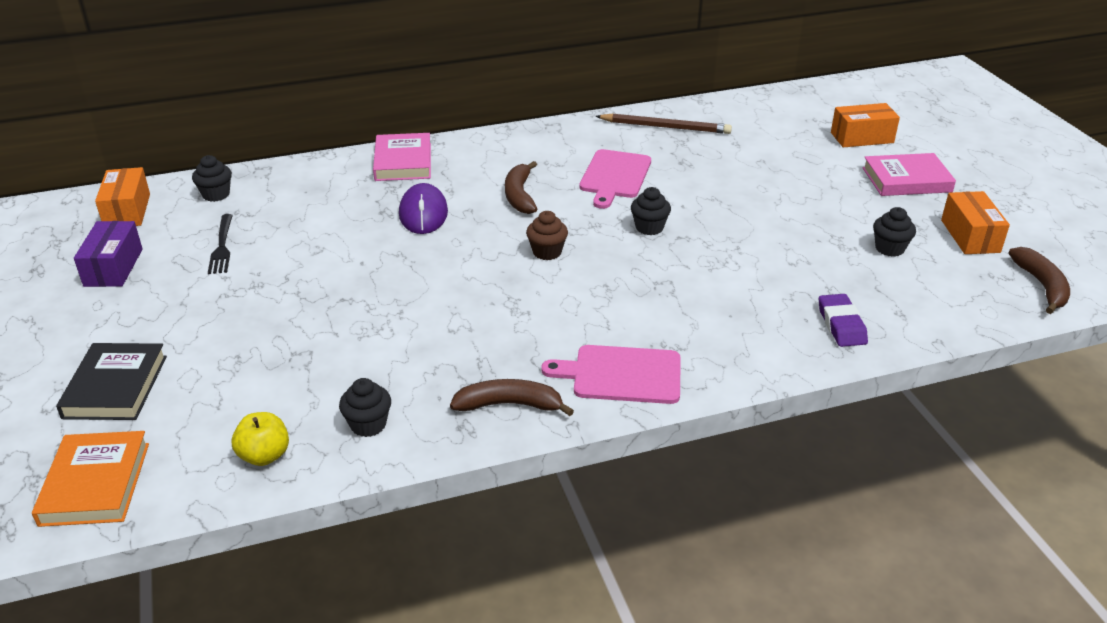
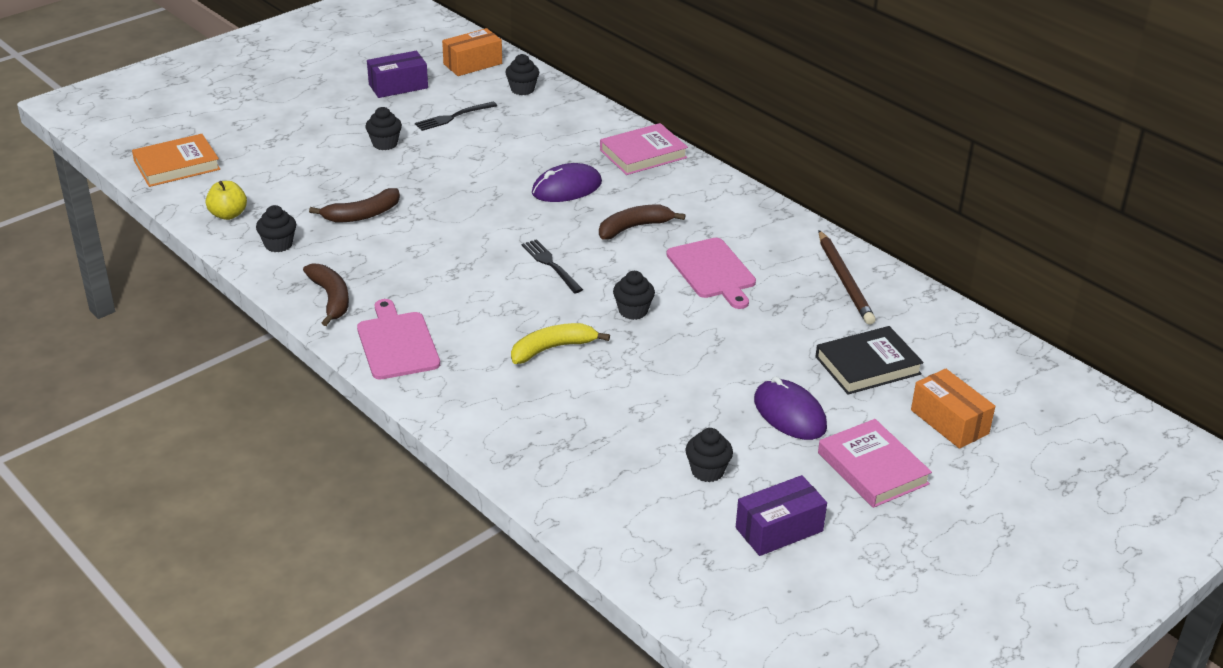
camera: 65 degrees right, 0 degrees up
(115, 387) = (269, 137): black book -> black book (867, 365)
(227, 302) = (385, 144): none -> black cupcake
(547, 252) = (550, 265): brown cupcake -> black fork
(614, 176) = (712, 271): pink cutting board -> pink cutting board turned 105 degrees counterclockwise
(683, 283) = (552, 348): none -> yellow banana
(828, 194) = (789, 414): none -> purple mouse
(841, 325) = (543, 455): purple eraser -> none
(970, 236) = (779, 529): orange box -> purple box
(1041, 286) = (709, 592): brown banana -> brown banana (362, 215)

